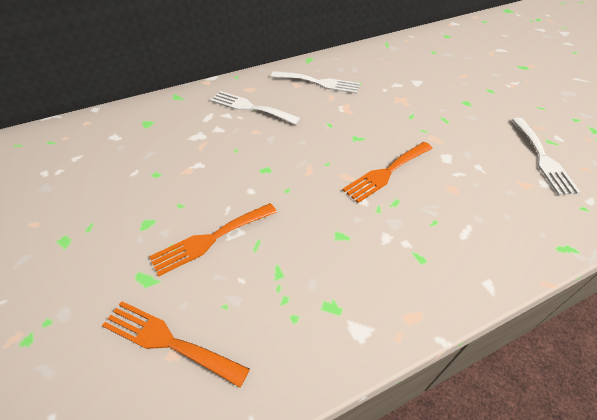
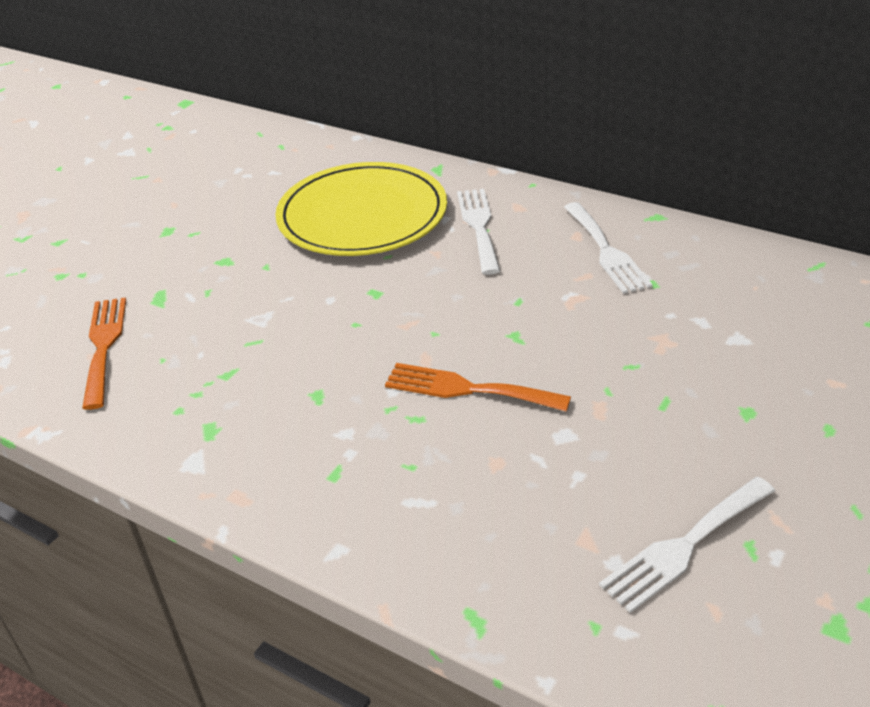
camera: 60 degrees right, 10 degrees down
(182, 142) = (362, 215): none -> yellow plate
(210, 239) = (236, 309): orange fork -> none

